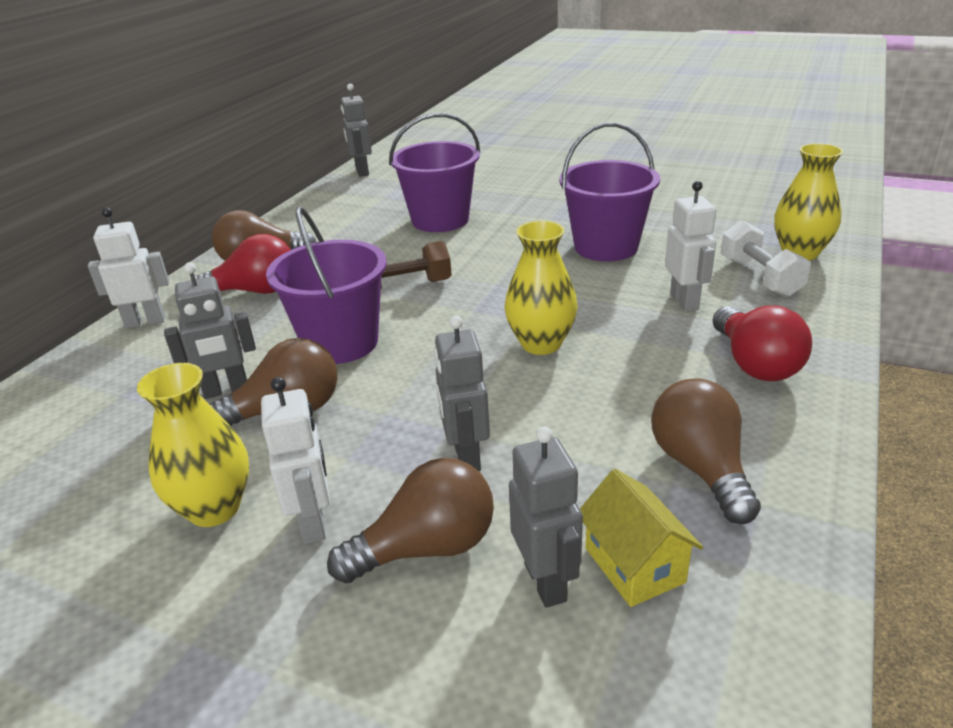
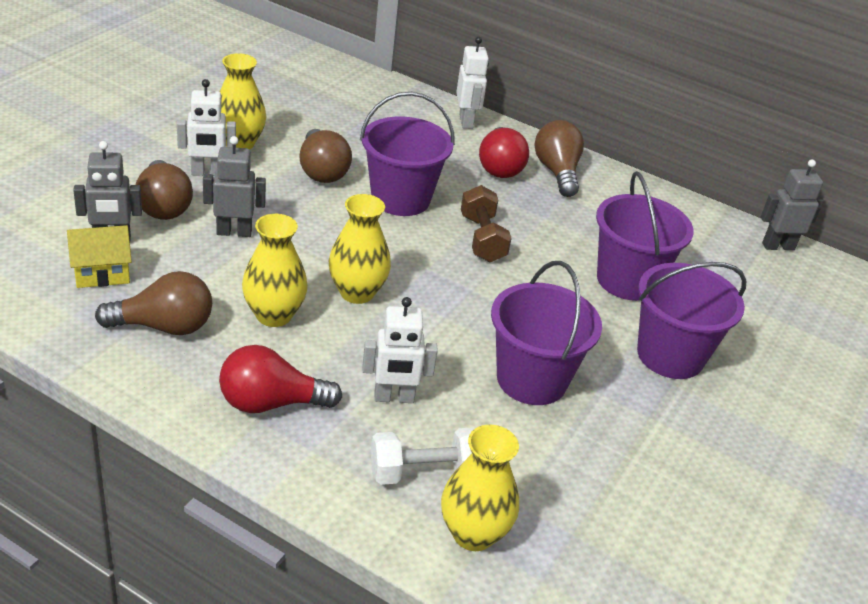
camera: 90 degrees right, 5 degrees up
(226, 390) = (358, 150): grey robot -> none
(532, 201) = (670, 355): none -> purple bucket
(617, 389) = (274, 315): none -> yellow vase

